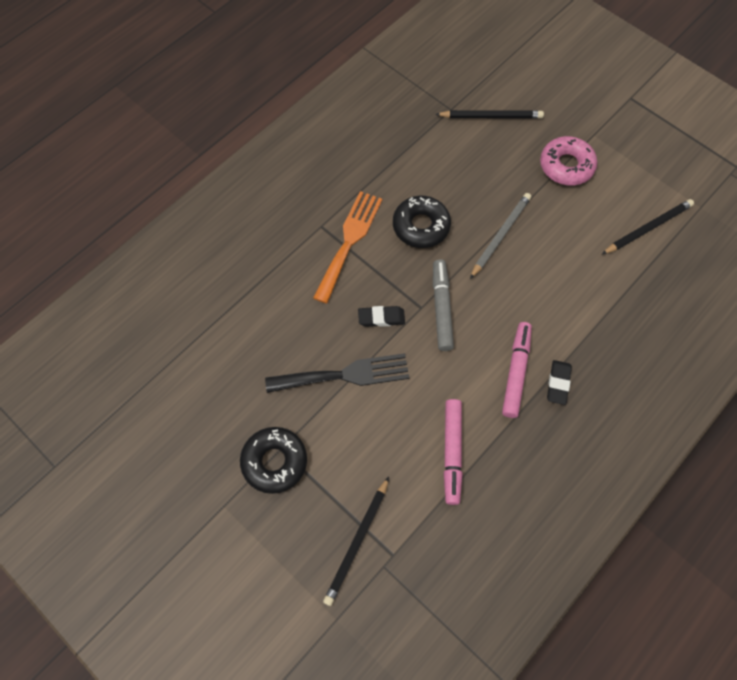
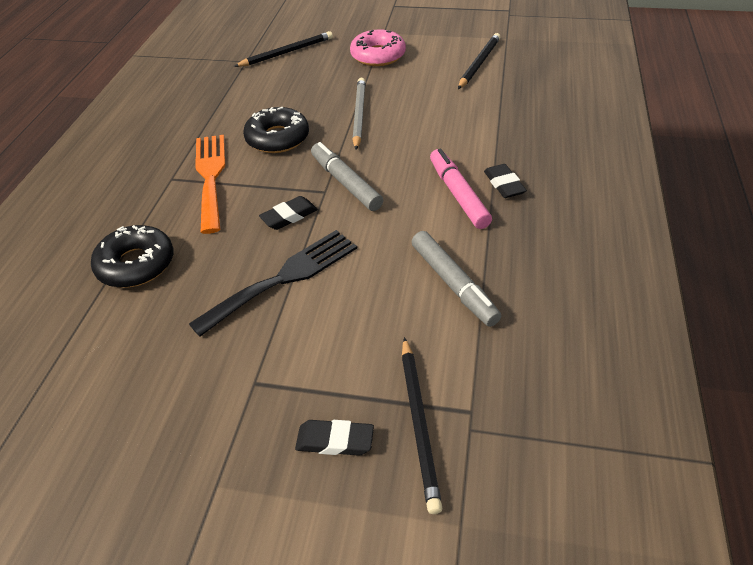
camera: 30 degrees left, 20 degrees down
(274, 462) = (255, 400): black donut -> black donut (136, 264)
(302, 521) = (335, 441): none -> black eraser
(452, 452) = (453, 284): pink marker -> grey marker

